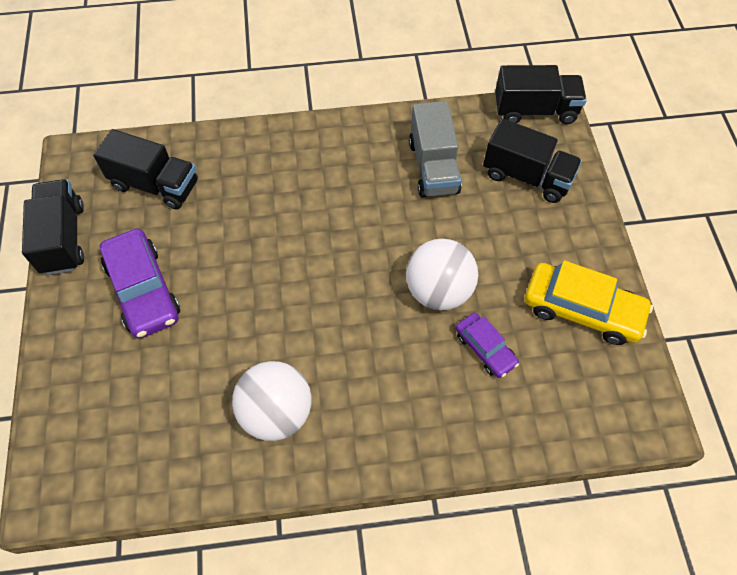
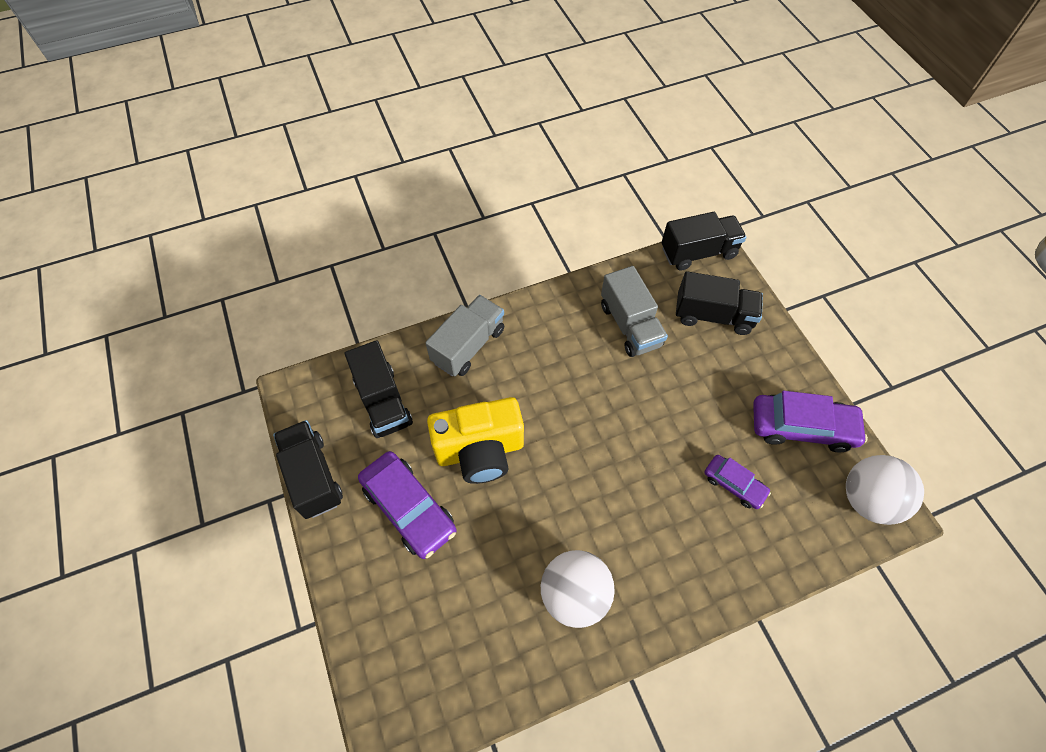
camera: 15 degrees left, 0 degrees up
(155, 185) = (383, 401): black truck -> black truck turned 60 degrees clockwise
(233, 253) = (480, 451): none -> yellow camera
(259, 151) = (468, 345): none -> grey truck
(438, 291) = (675, 440): white ball -> white ball (868, 499)
(582, 310) = (802, 427): yellow car -> purple car

